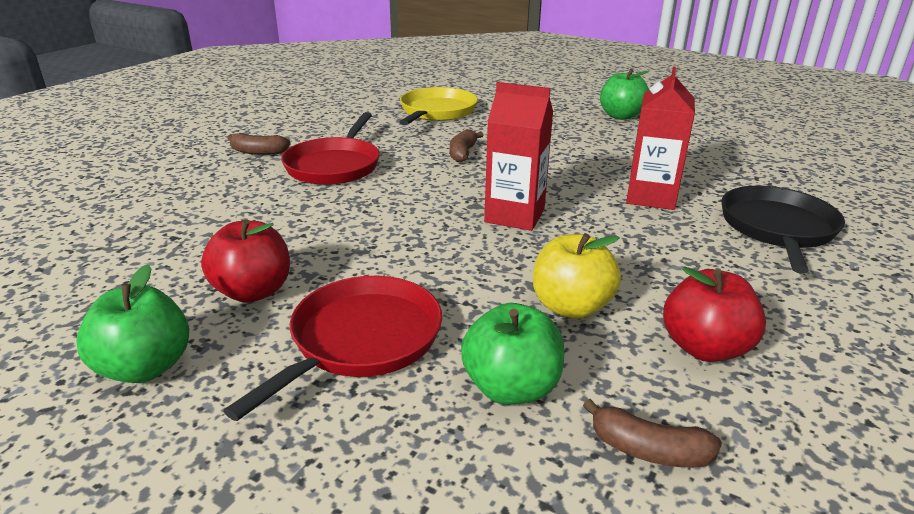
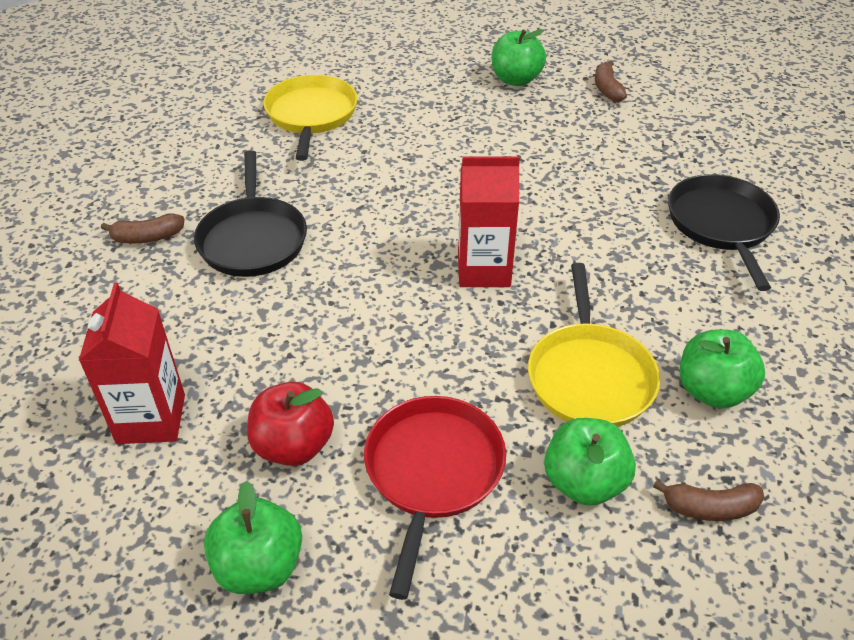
camera: 20 degrees left, 15 degrees up
(334, 166) = (253, 239): red pan -> black pan
(463, 153) = (381, 184): brown banana -> brown banana (607, 89)
(571, 307) = (589, 376): yellow apple -> yellow pan
(651, 197) = (598, 208): red carton -> red carton (151, 419)
(704, 348) = (712, 391): red apple -> green apple

